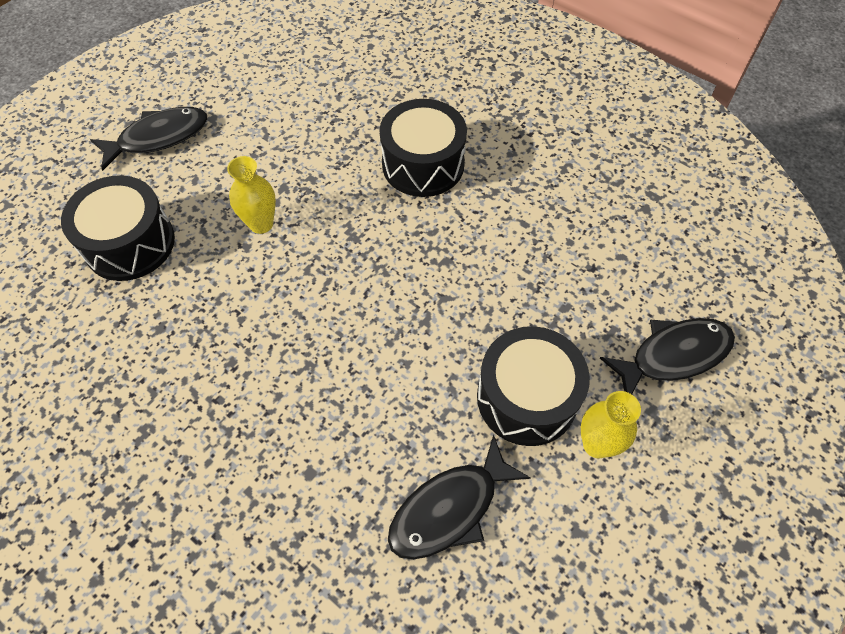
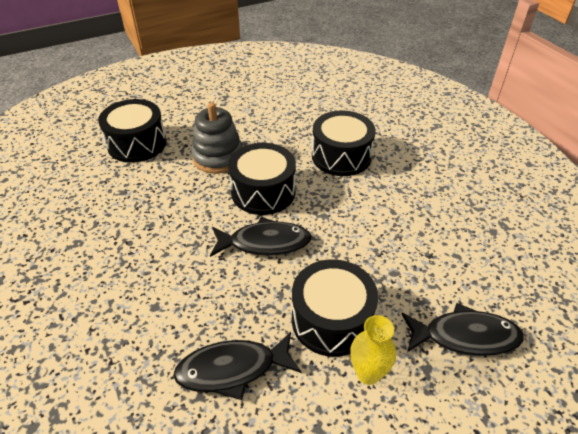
camera: 25 degrees right, 15 degrees down
(158, 138) = (189, 97): black fish -> black fish (265, 243)
(261, 224) = (218, 157): yellow vase -> grey stacking toy
(352, 255) = (263, 192): none -> black drum

